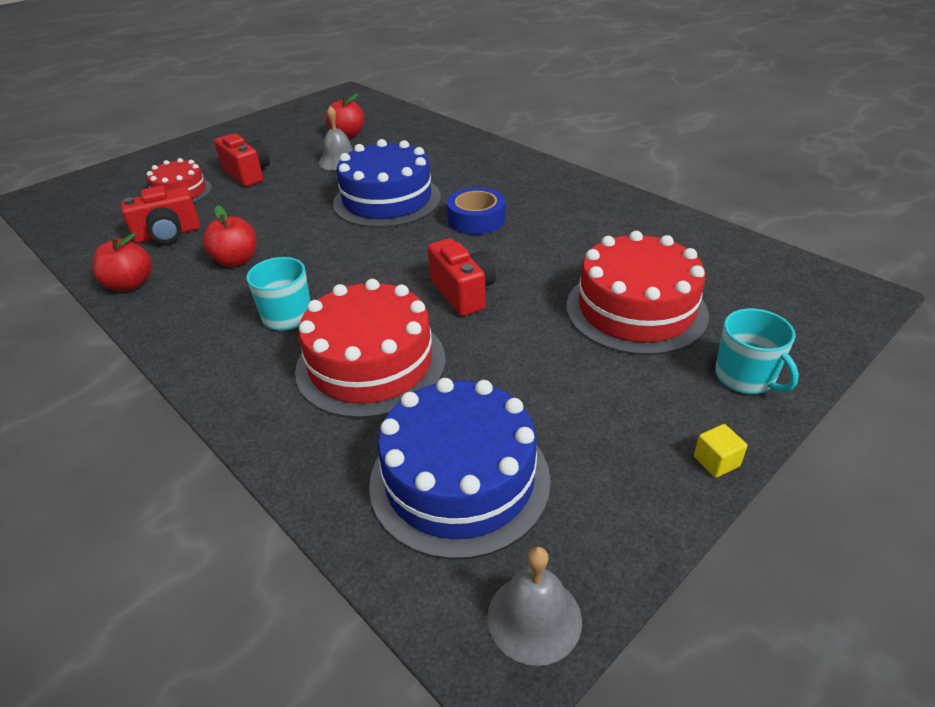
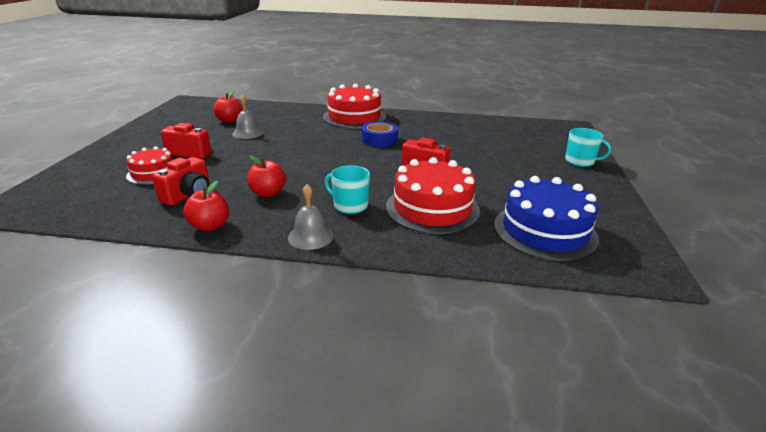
camera: 40 degrees left, 10 degrees down
(387, 200) = (314, 143): blue cake -> none
(534, 618) = (642, 257): grey bell -> grey bell (310, 236)
(636, 310) = (508, 153): red cake -> red cake (354, 117)
(716, 461) = (613, 189): yellow cube -> none

